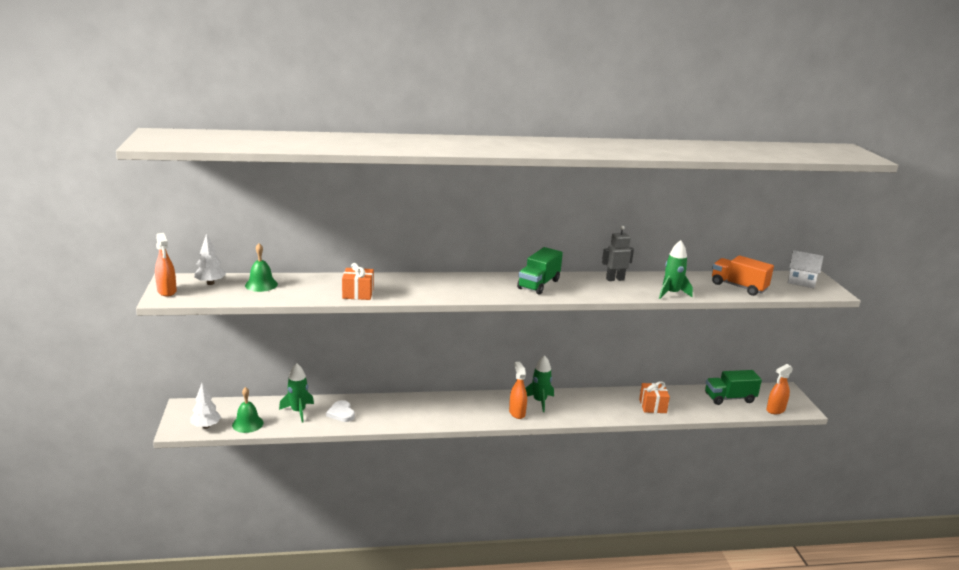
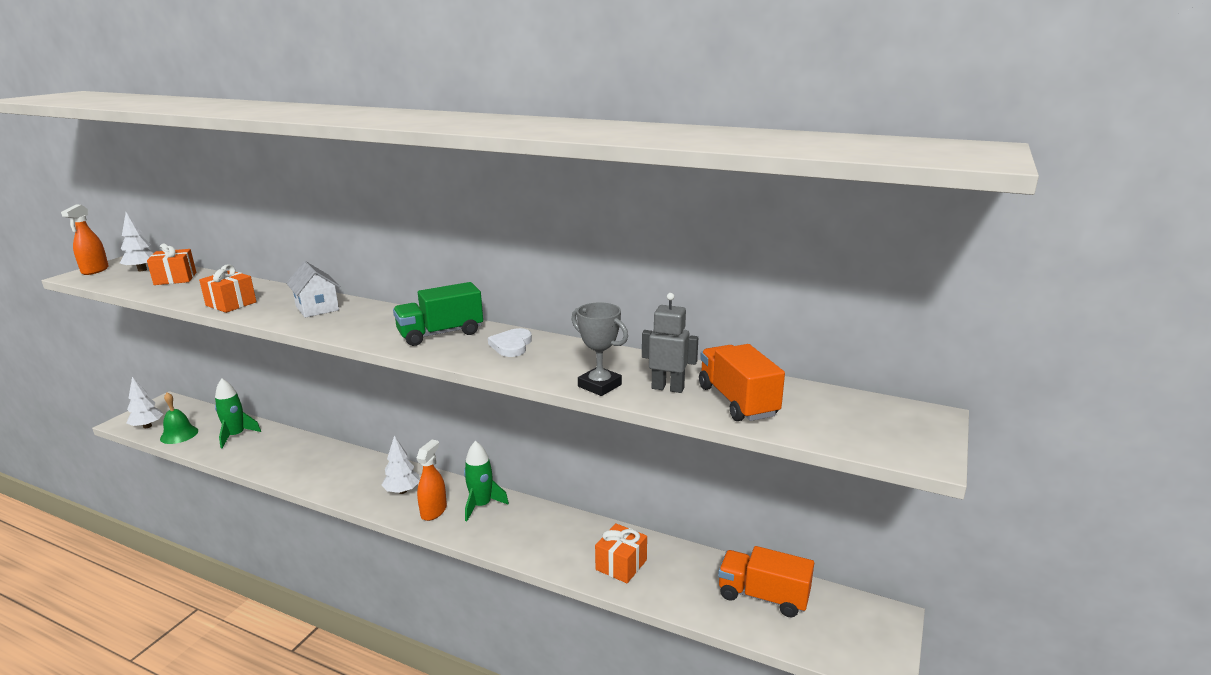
camera: 35 degrees right, 0 degrees up
(261, 285) = (175, 278): green bell -> orange gift
(341, 413) = (267, 450): white heart -> white heart (511, 345)
(480, 408) = (402, 491): none -> white tree
(615, 279) = (556, 348): grey robot -> grey robot (668, 388)
(671, 293) = (599, 385): green rocket -> grey trophy
(729, 398) = (763, 596): green truck -> orange truck
(775, 410) = (823, 647): orange spray bottle -> none
(801, 281) = (884, 419): white house -> white house (317, 308)

